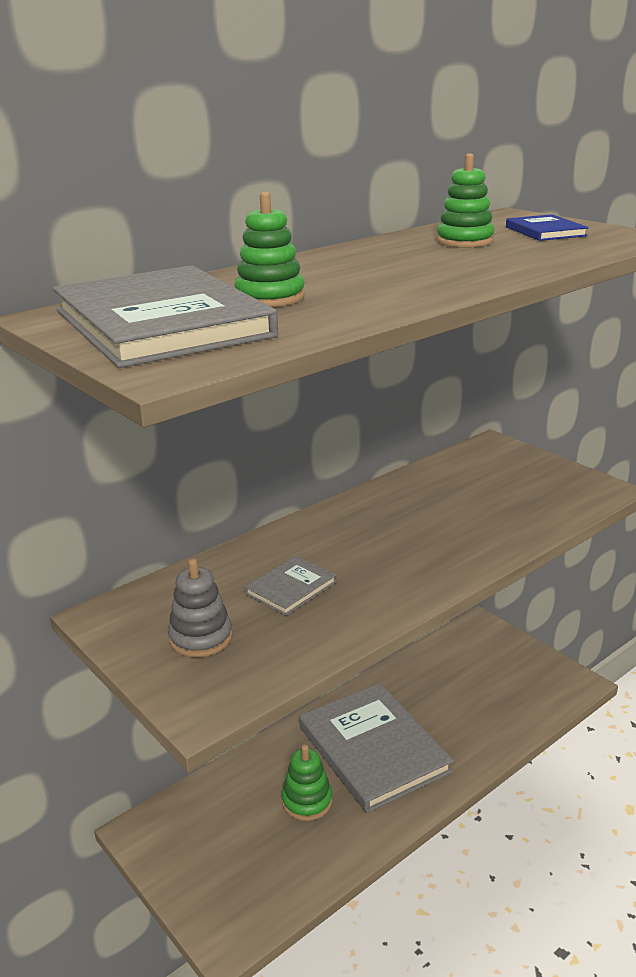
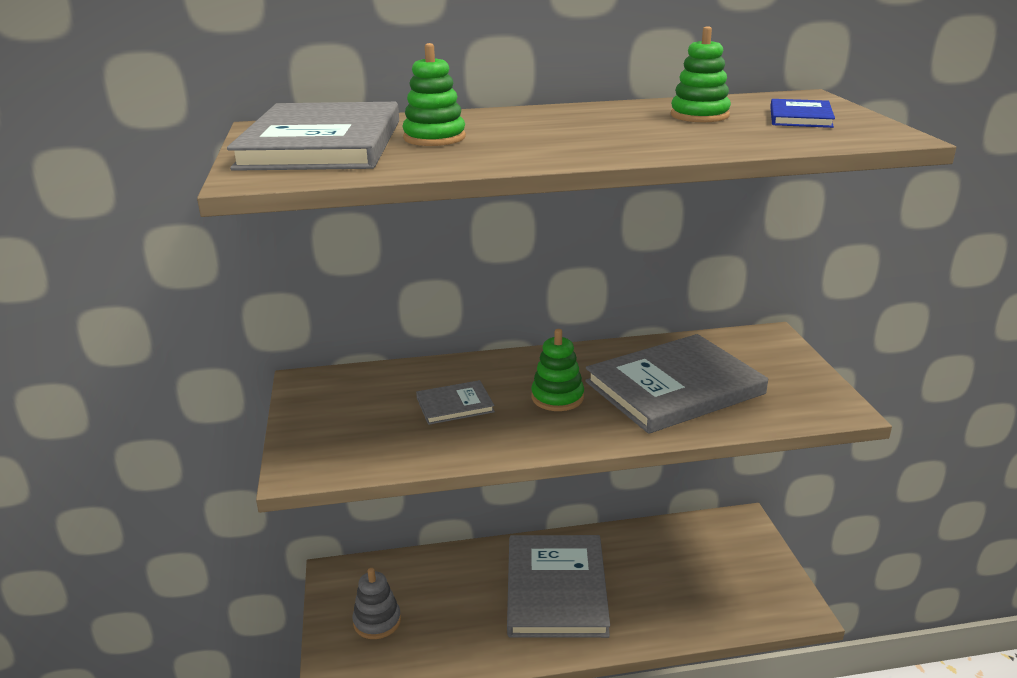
camera: 30 degrees right, 0 degrees up
(201, 638) = (352, 419): grey stacking toy -> grey stacking toy (377, 621)
(307, 801) = (469, 606): green stacking toy -> green stacking toy (557, 397)
(466, 510) = (674, 388): none -> grey book

